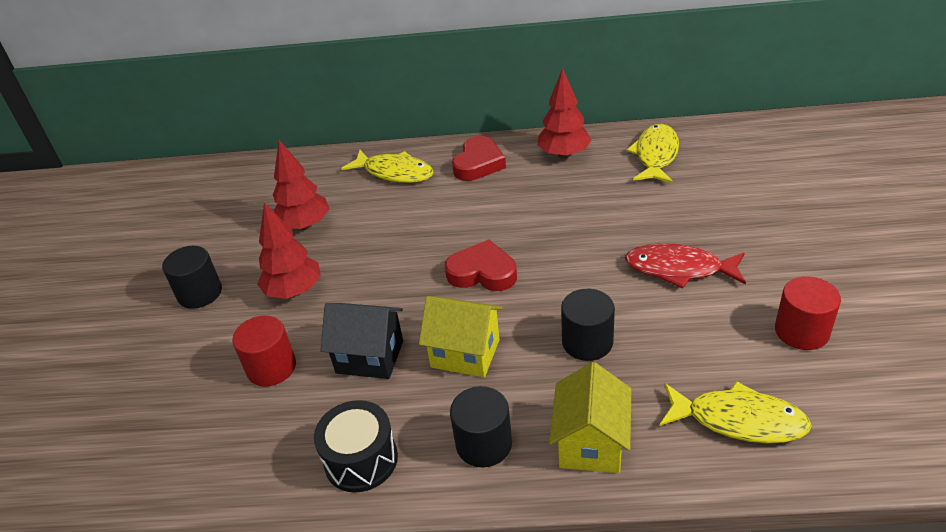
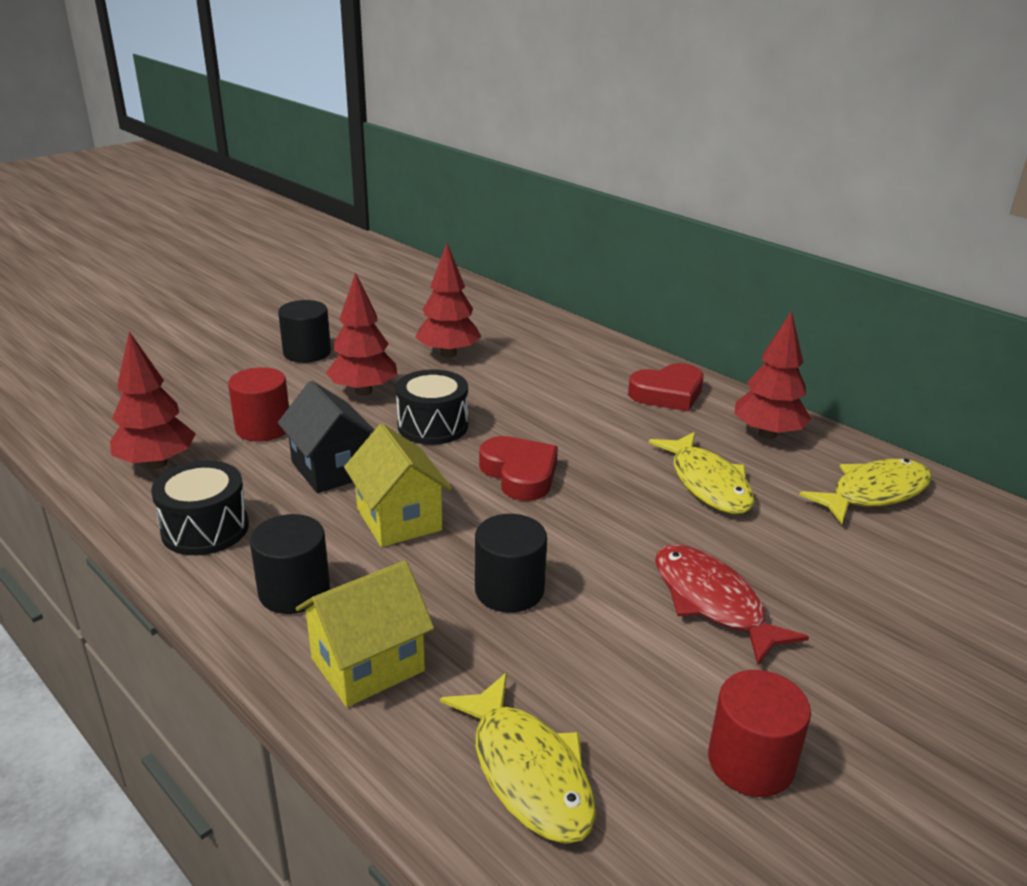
camera: 40 degrees right, 10 degrees down
(241, 451) = (157, 463): none -> red tree
(382, 281) = (433, 426): none -> black drum
(394, 173) = (582, 359): yellow fish -> yellow fish (707, 483)

